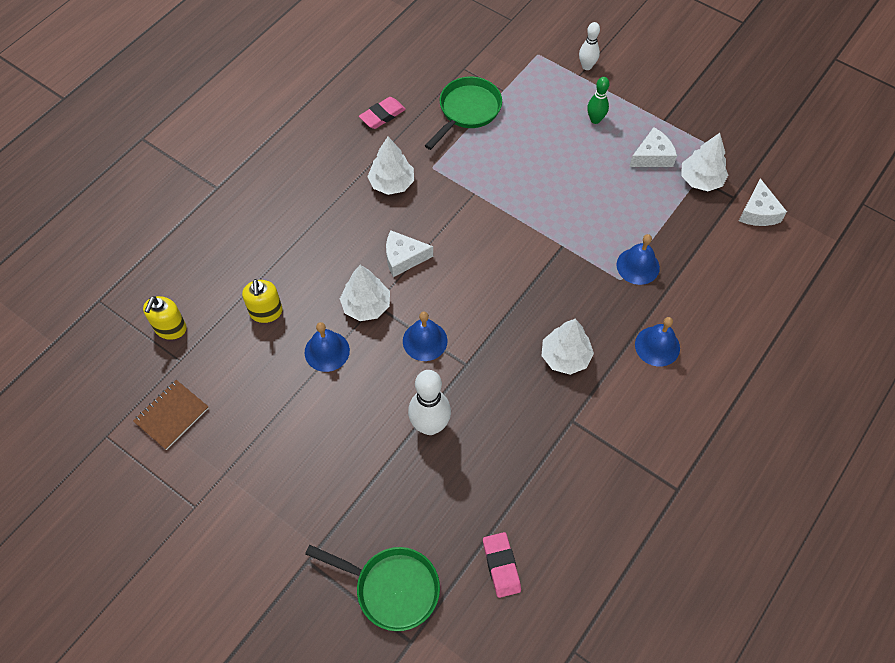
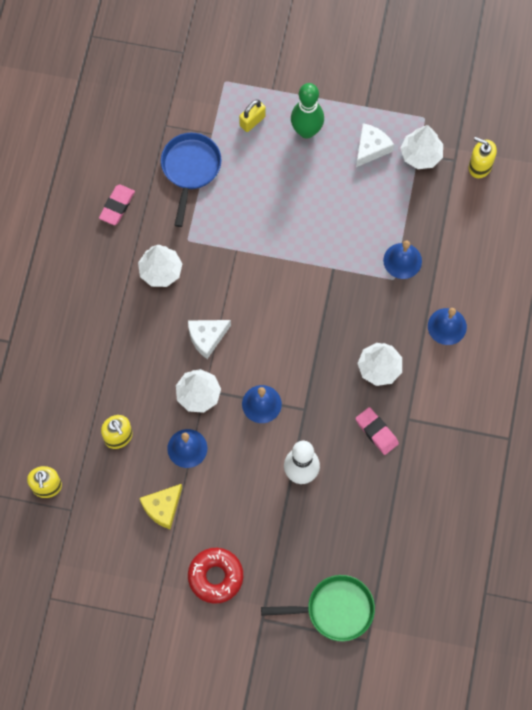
camera: 25 degrees left, 10 degrees up
(171, 415) = (92, 557): brown notebook -> none
(270, 397) = (163, 507): none -> yellow cheese
(283, 492) = (215, 576): none -> red donut
(467, 111) = (190, 169): green pan -> blue pan
(501, 566) = (406, 556): pink eraser -> pink eraser (376, 432)
(547, 93) = (252, 121): none -> yellow padlock
(586, 66) = (274, 77): white bowling pin -> none
(595, 120) = (306, 131): green bowling pin -> green bowling pin, size x1.66
(758, 212) = (480, 166): white cheese -> yellow soap dispenser

